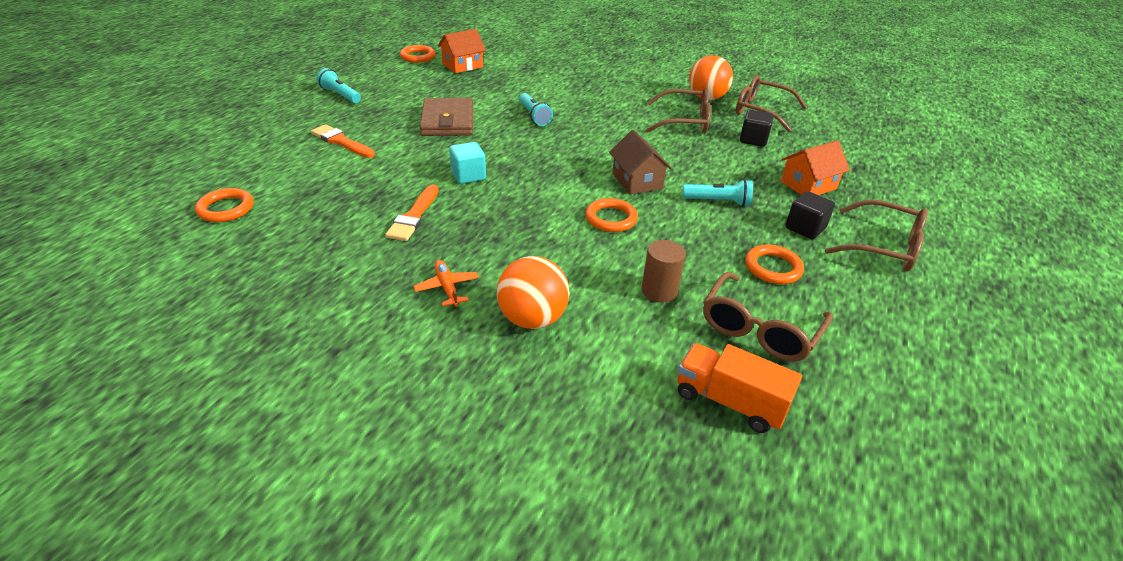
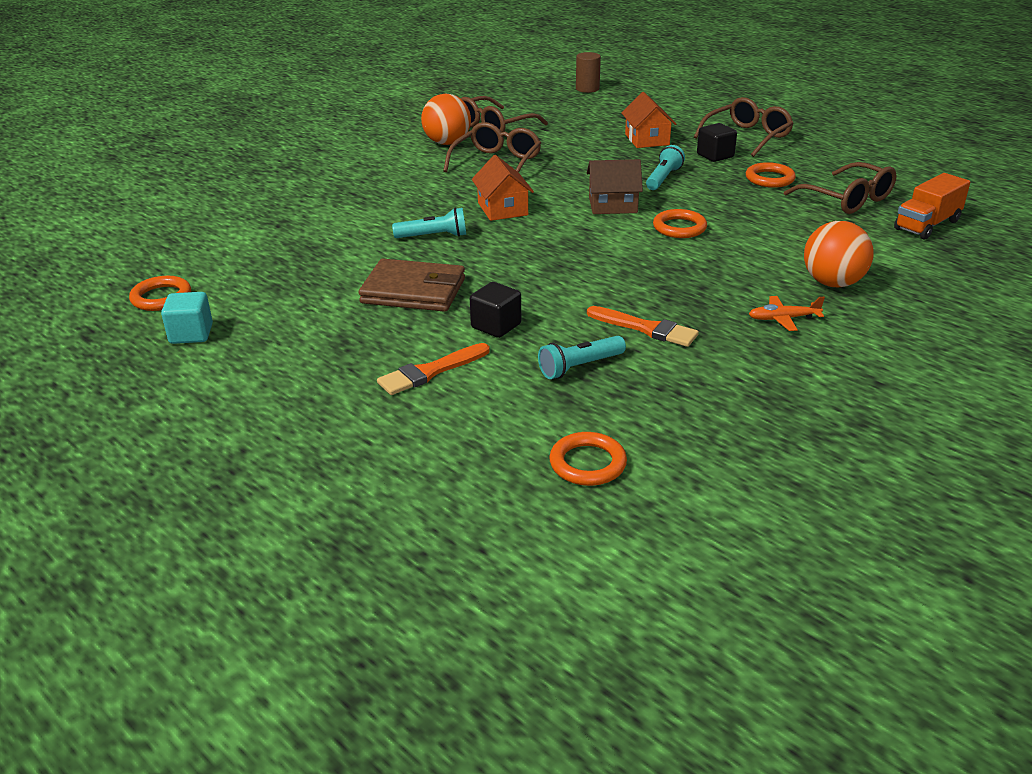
camera: 70 degrees left, 5 degrees down
(340, 95) = (263, 370): turquoise flashlight -> turquoise flashlight (580, 367)
(462, 65) = (231, 266): orange house -> orange house (502, 209)
(468, 175) = (566, 290): turquoise cube -> turquoise cube (191, 334)
(659, 291) = (796, 226): brown cylinder -> brown cylinder (587, 89)
(753, 140) = (553, 142): black cube -> black cube (496, 326)

